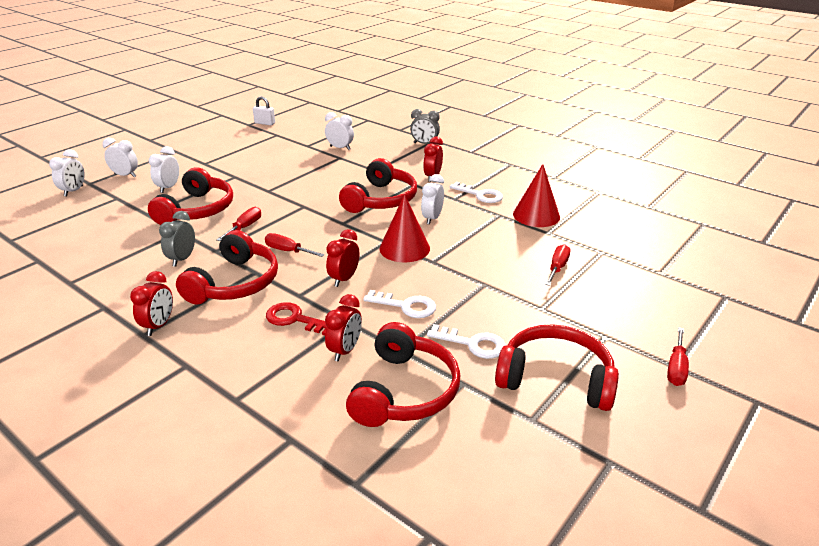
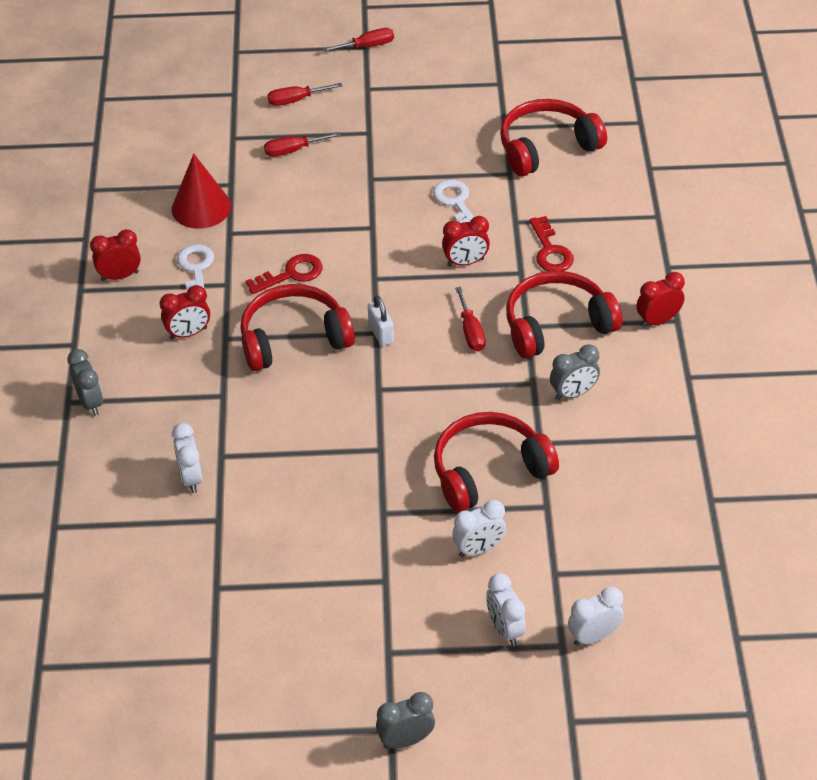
camera: 130 degrees left, 15 degrees up
(139, 140) = (406, 740): none -> grey clock
(245, 227) = (471, 399): red screwdriver -> red screwdriver (296, 100)
(265, 123) = (188, 642): white padlock -> white padlock (381, 333)
(345, 350) = (547, 200): red clock -> red clock (120, 276)
(404, 248) = (371, 258): red cone -> none
(432, 218) = (291, 274): white clock -> red key
(473, 344) = (457, 143): white key -> none
(555, 379) = (446, 90): red headphones -> none

